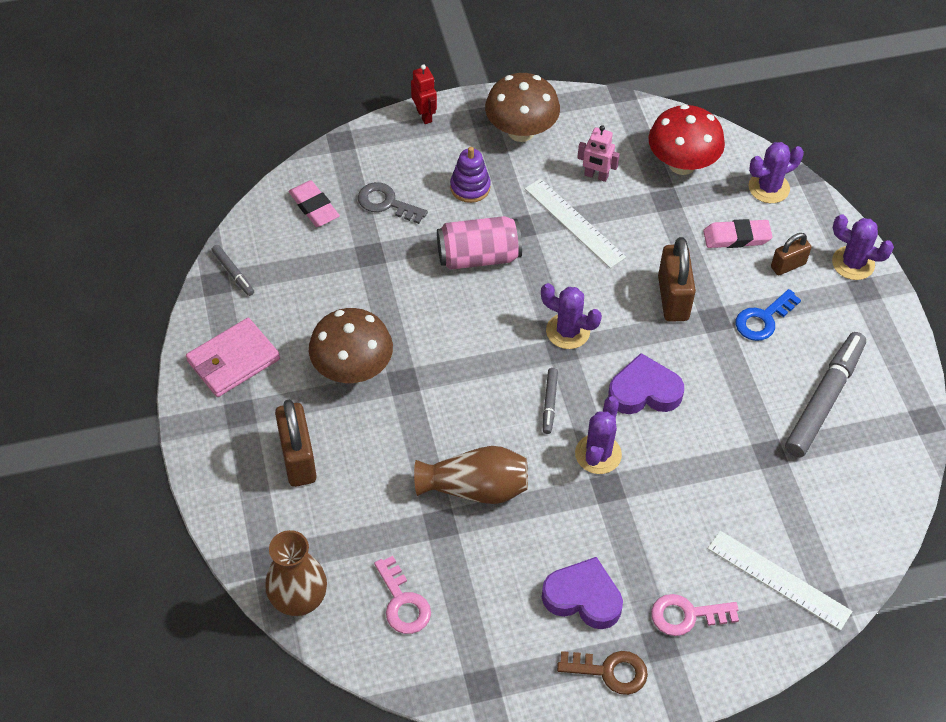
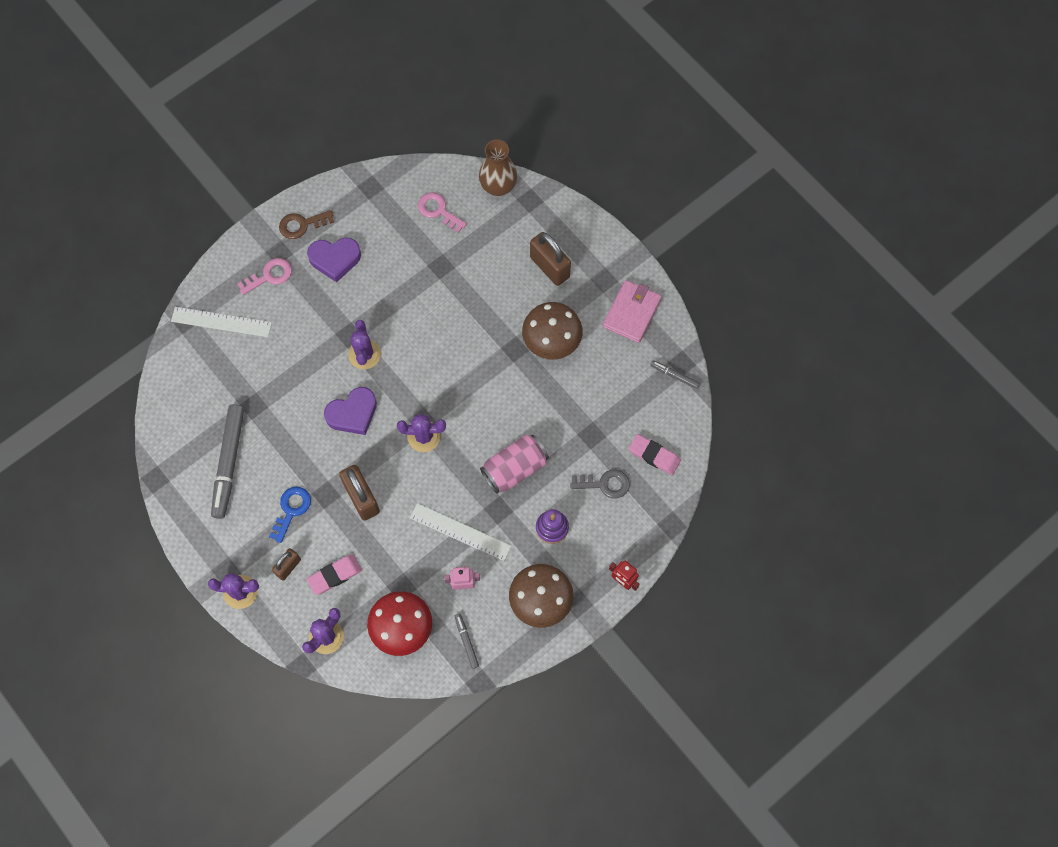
camera: 155 degrees right, 15 degrees up
(475, 488) = (431, 297): brown vase -> none
(549, 403) = (411, 376): grey marker -> grey marker (466, 641)

